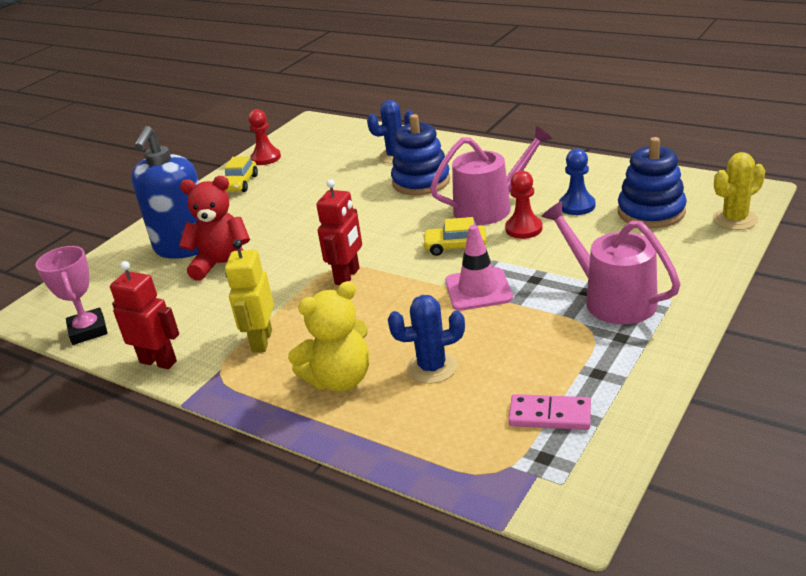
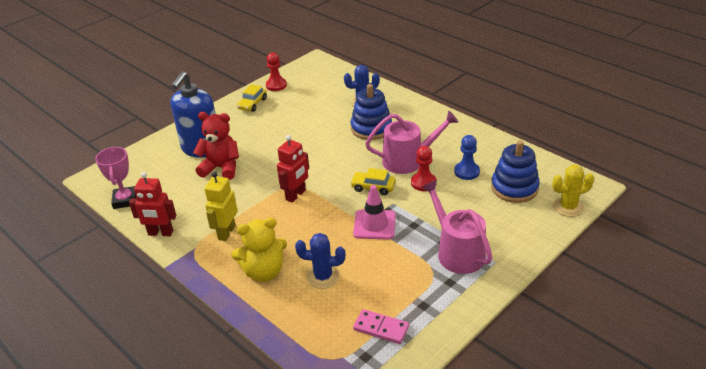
camera: 10 degrees right, 5 degrees up
(158, 361) = (160, 233): red robot -> red robot turned 150 degrees clockwise

